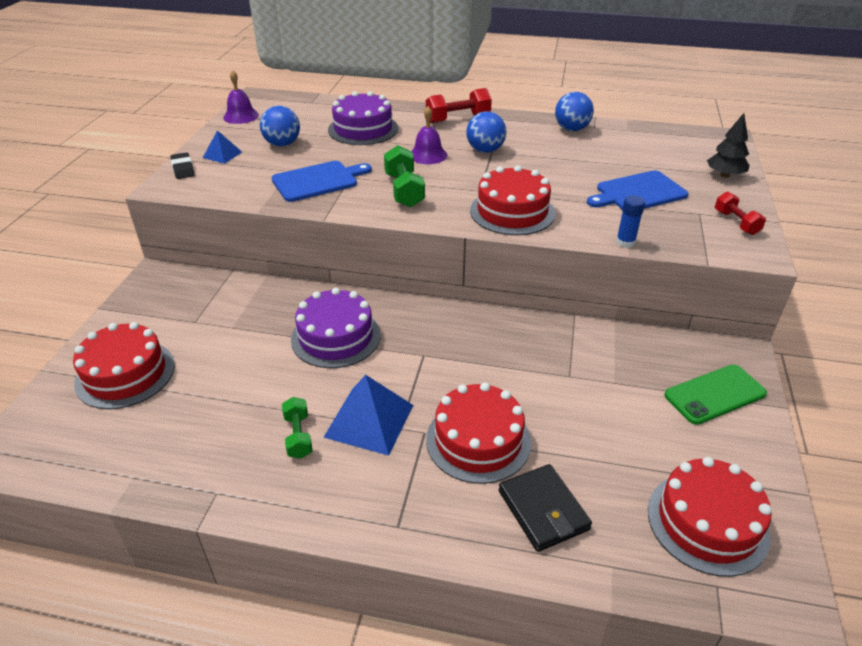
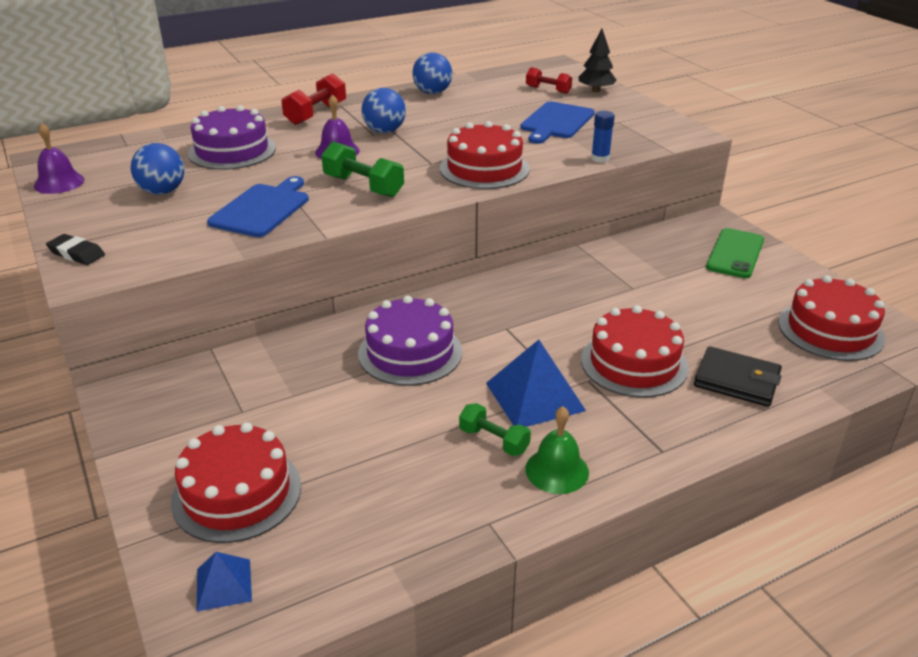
camera: 40 degrees left, 5 degrees down
(222, 154) = (104, 224): blue pyramid -> blue pyramid (223, 584)
(306, 487) = (557, 470): none -> green bell
(736, 223) = (650, 119): red dumbbell -> red dumbbell (548, 90)

